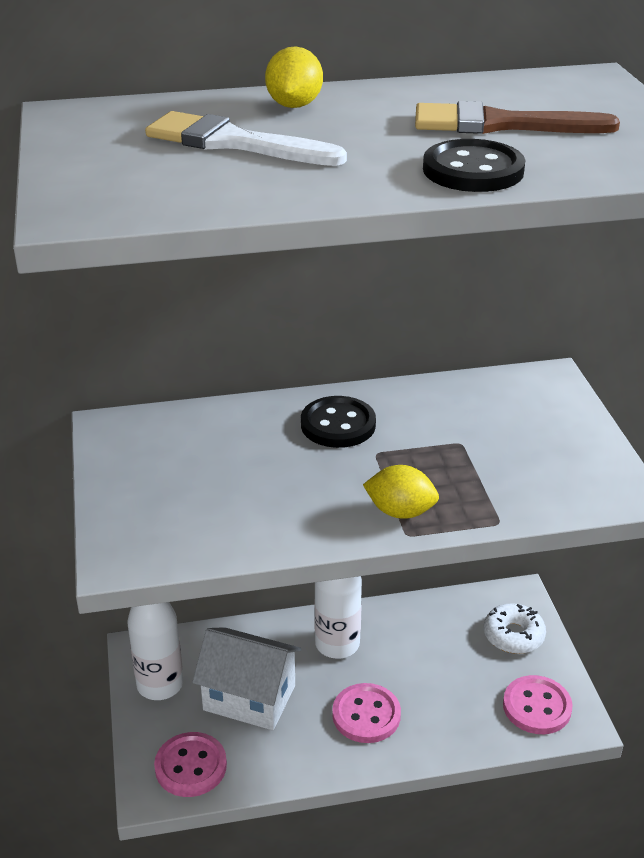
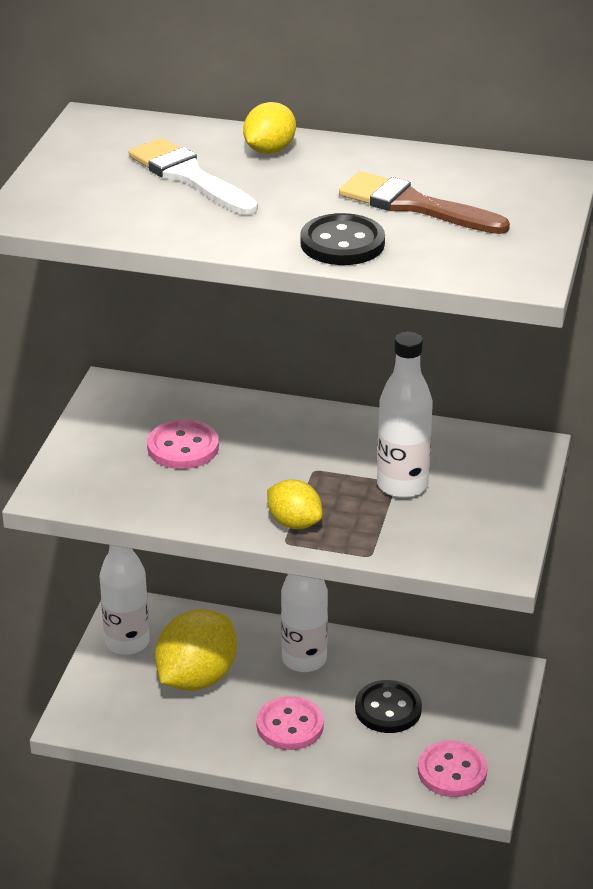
camera: 25 degrees right, 0 degrees up
(191, 766) = (114, 714): pink button -> pink button (183, 447)
(249, 698) = (197, 678): white house -> yellow lemon
(338, 425) = (301, 437): black button -> black button (388, 709)
(470, 444) = (402, 485): none -> white bottle
(513, 635) = (477, 705): white donut -> none

